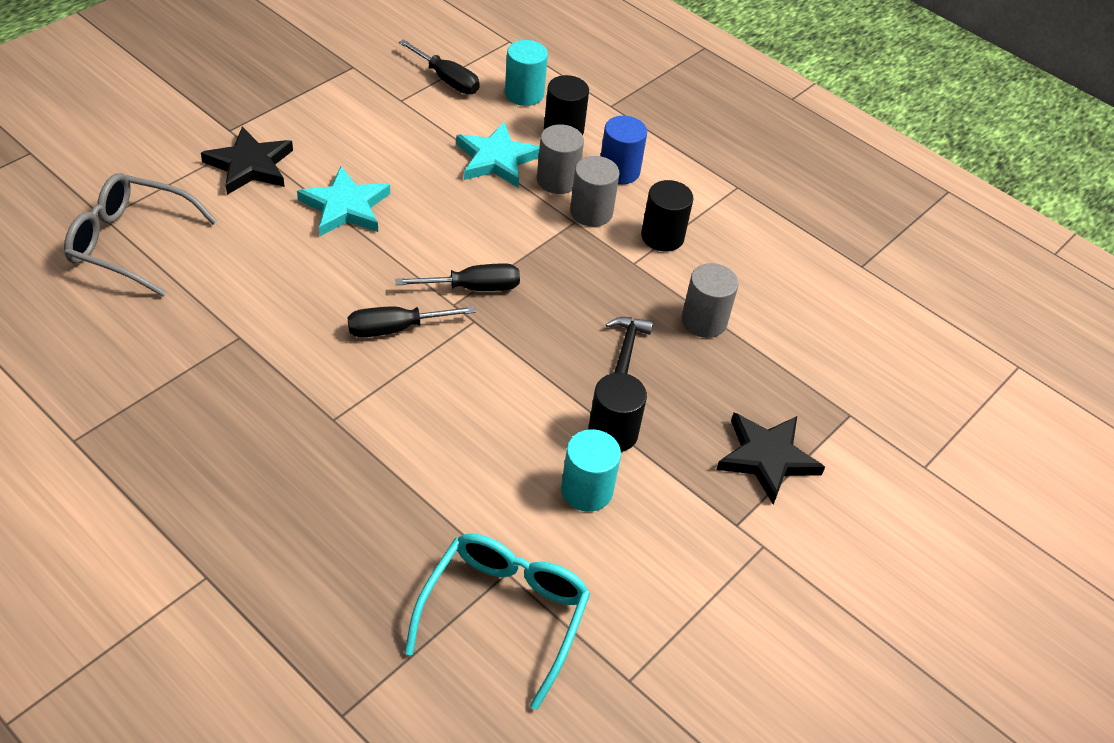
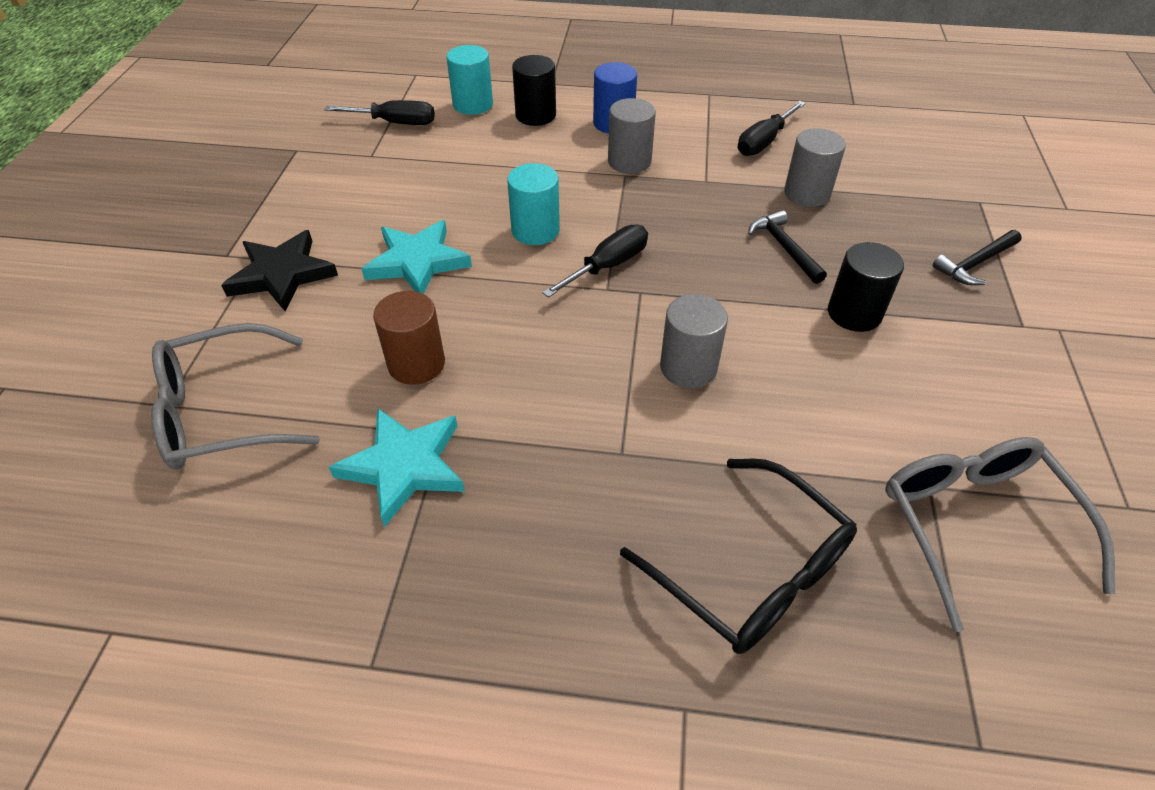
camera: 30 degrees left, 0 degrees up
(270, 281) = (416, 364): none -> brown cylinder
(328, 539) = (752, 572): none -> black glasses
(395, 328) = (582, 337): black screwdriver -> black screwdriver (763, 142)
(496, 159) = (507, 160): turquoise star -> turquoise star (404, 466)
(504, 613) = (975, 524): turquoise glasses -> grey glasses
(557, 180) = (575, 152): grey cylinder -> grey cylinder (688, 367)
(586, 490) = (895, 371): turquoise cylinder -> turquoise cylinder (535, 230)
(662, 236) = (702, 152): black cylinder -> none
(767, 458) = (975, 264): black star -> black hammer

